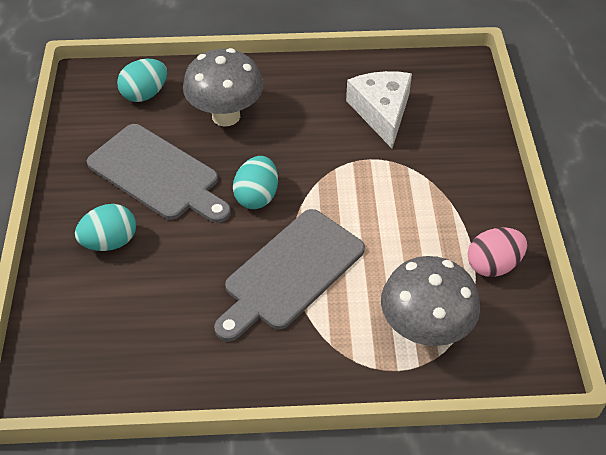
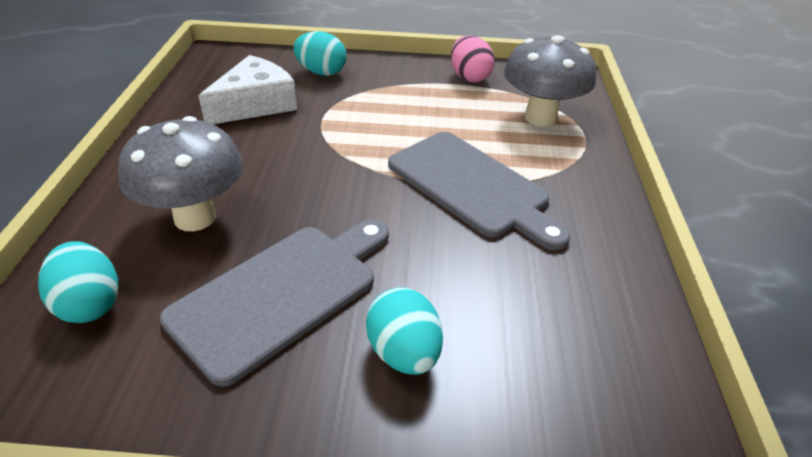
camera: 85 degrees left, 10 degrees down
(257, 196) = (353, 201): turquoise egg -> turquoise egg (321, 72)
(382, 112) = (255, 104): white cheese -> white cheese turned 135 degrees clockwise

